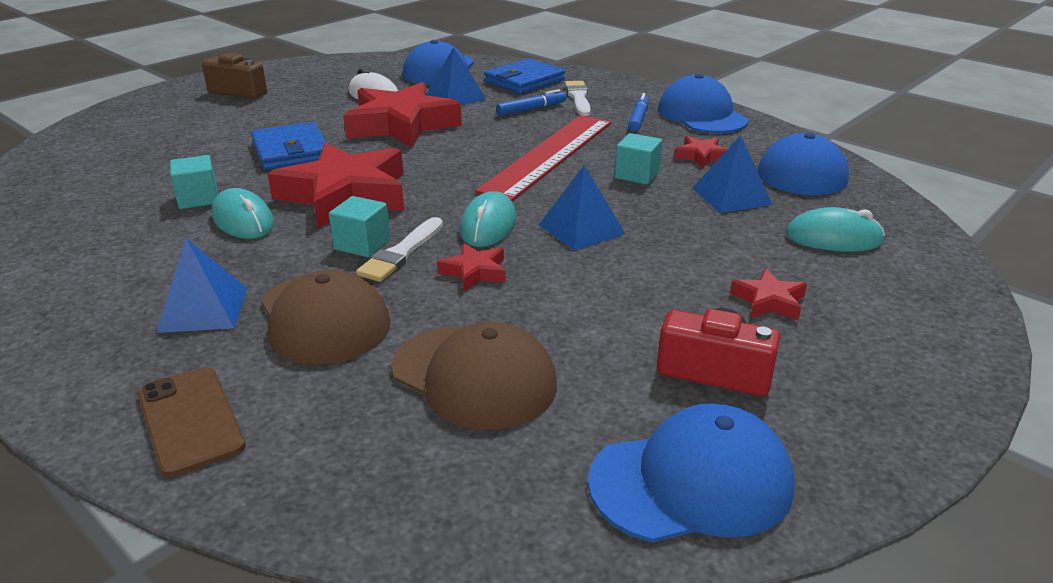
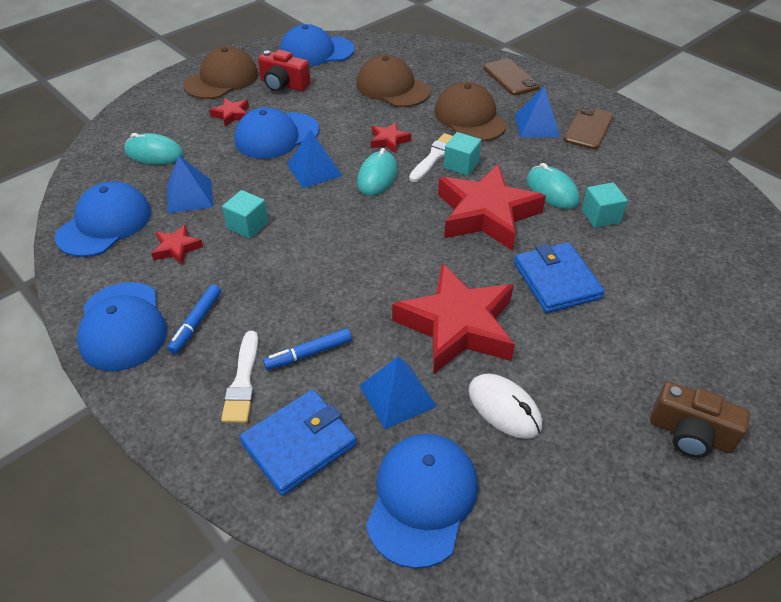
camera: 175 degrees left, 15 degrees up
(110, 309) = (588, 128): none -> brown phone
(549, 155) = (313, 258): red ruler -> none
(665, 271) = (276, 136): none -> blue cap
(859, 377) = (222, 79): none -> brown cap

